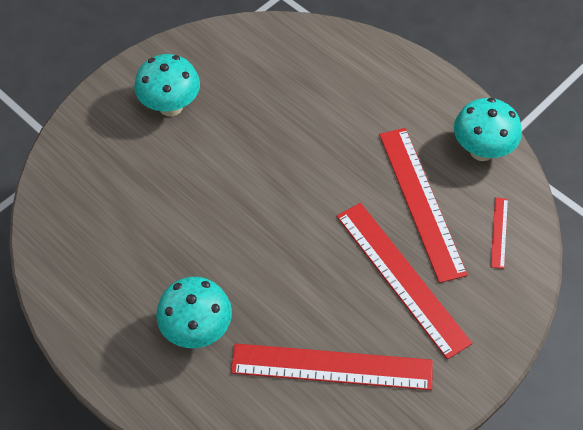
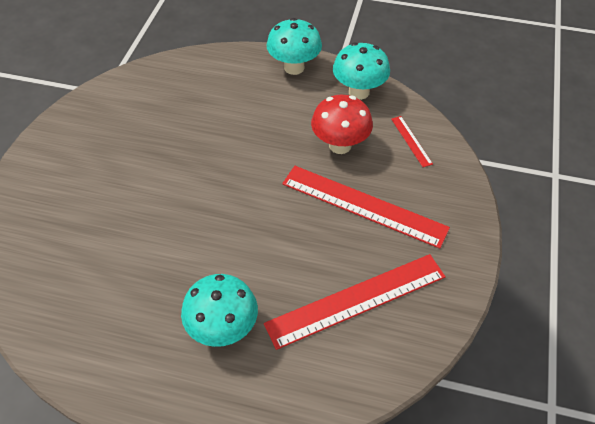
camera: 30 degrees left, 5 degrees down
(170, 106) = (87, 162): turquoise mushroom -> turquoise mushroom (294, 67)
(421, 202) = (340, 145): red ruler -> red mushroom

